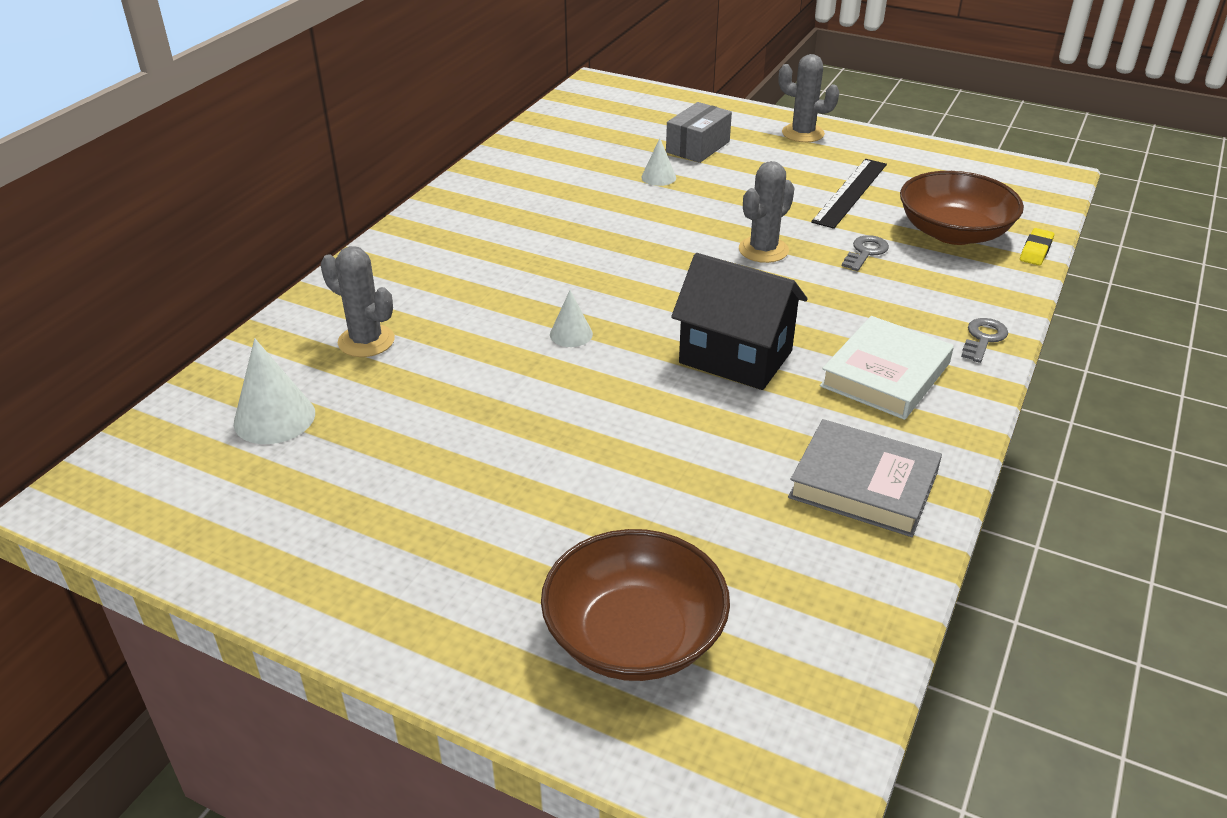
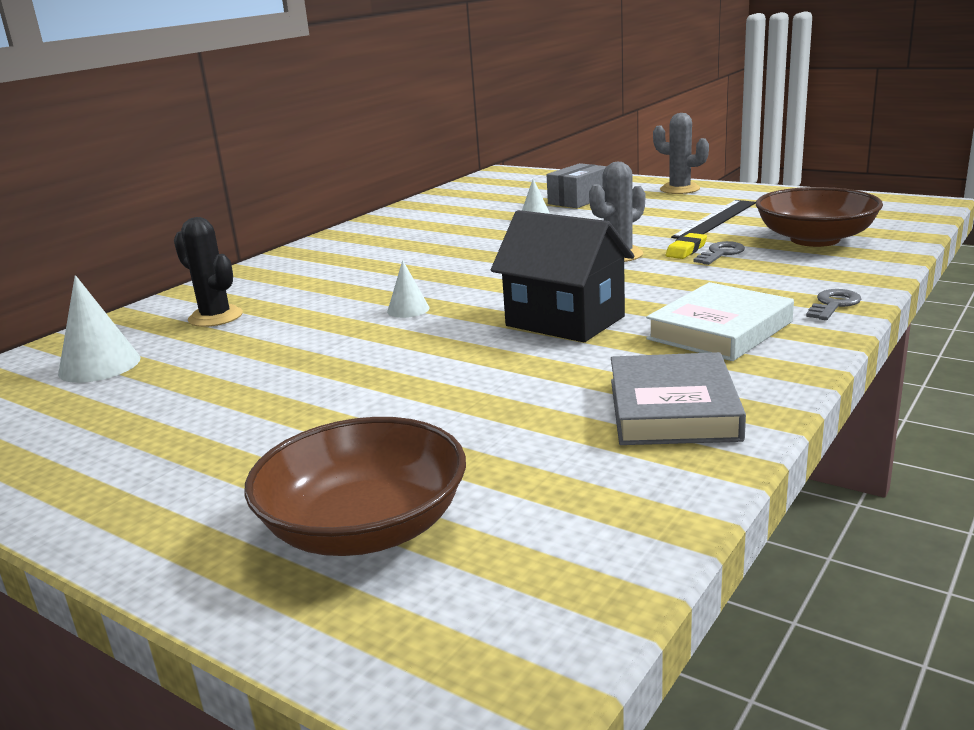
camera: 10 degrees right, 15 degrees down
(366, 341) = (215, 317): grey cactus -> black cactus
(863, 485) = (673, 409): grey book -> grey book turned 60 degrees clockwise
(1036, 250) = (900, 248): yellow eraser -> yellow eraser (686, 250)

